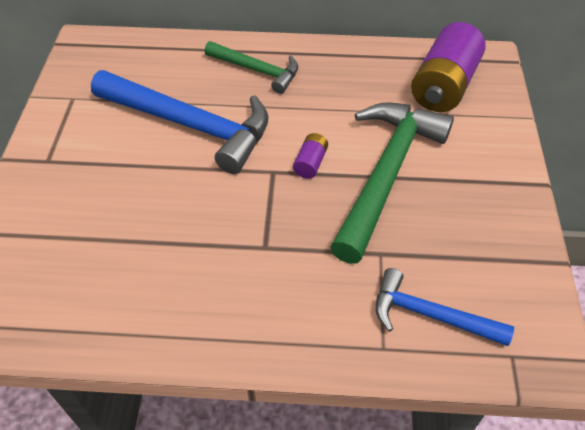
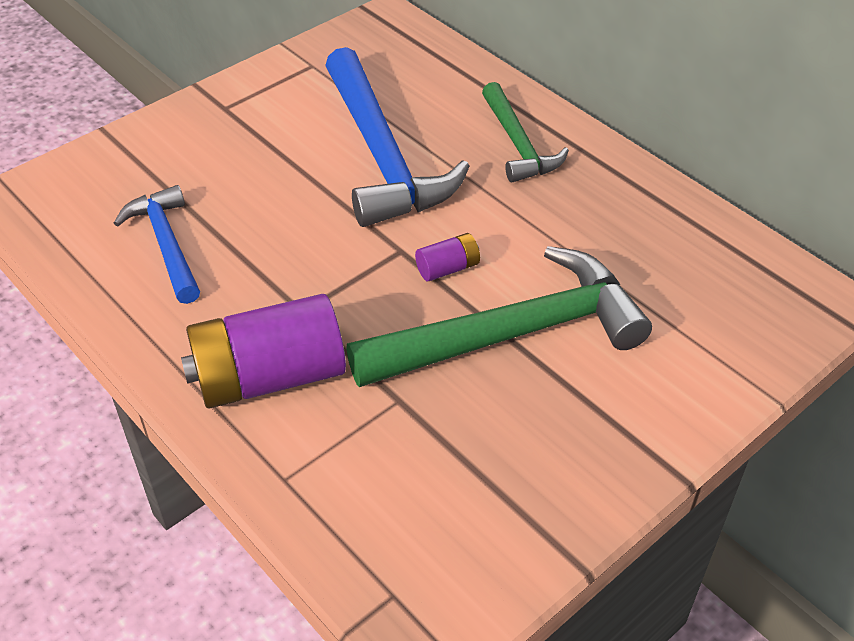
camera: 45 degrees right, 5 degrees down
(431, 315) = (367, 491): blue hammer -> blue hammer (166, 245)
(443, 86) = (713, 294): purple battery -> purple battery (269, 377)

